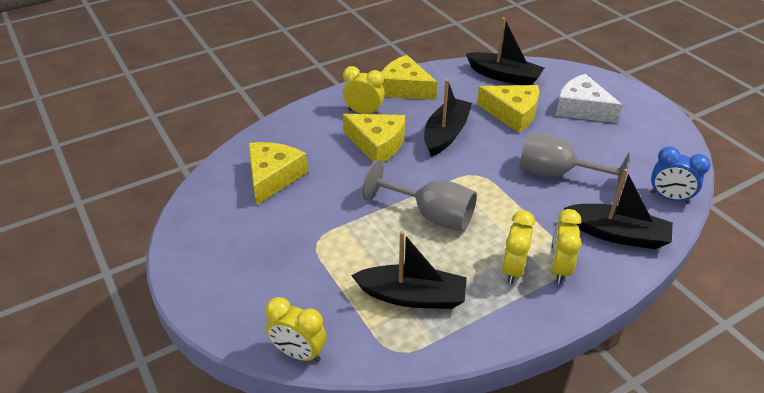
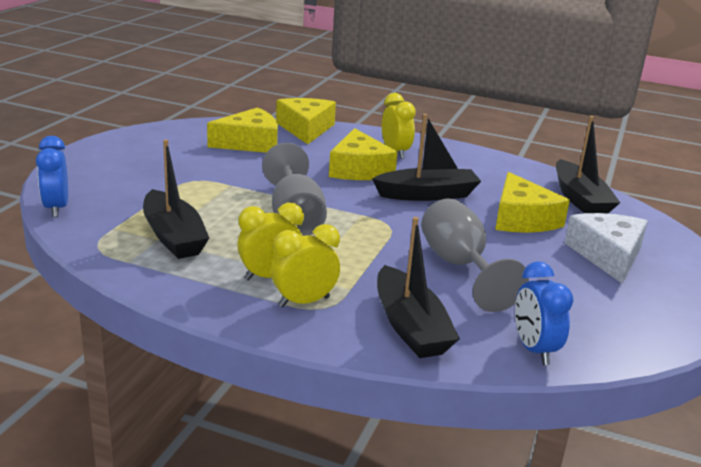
camera: 50 degrees right, 15 degrees down
(299, 353) = (56, 208): yellow clock -> blue clock
(404, 88) = (464, 159): yellow cheese -> yellow cheese (306, 129)

